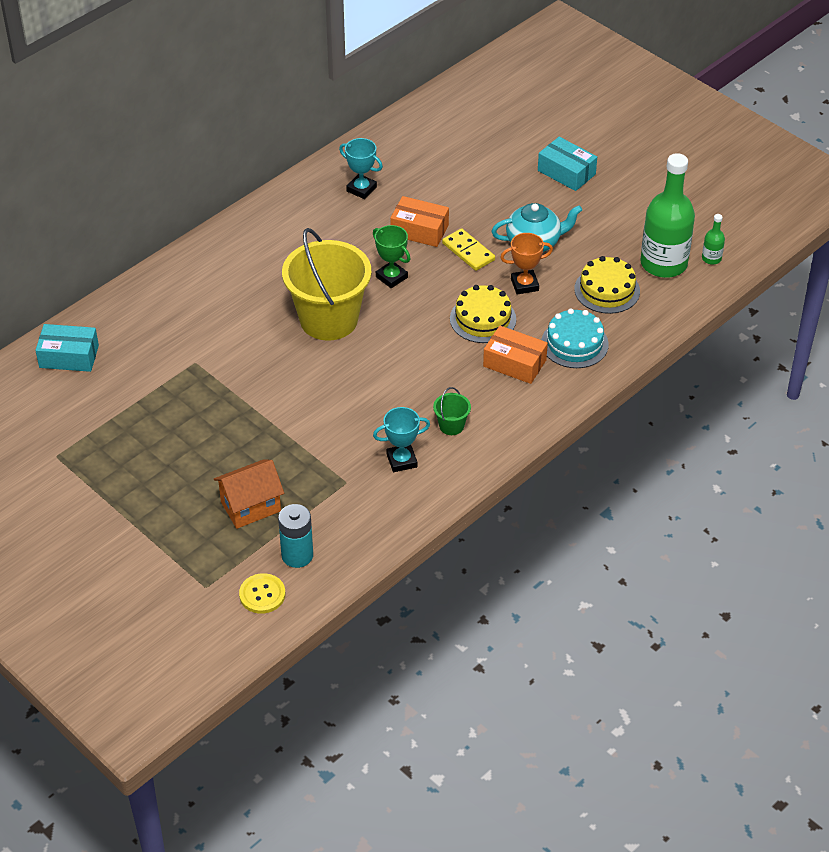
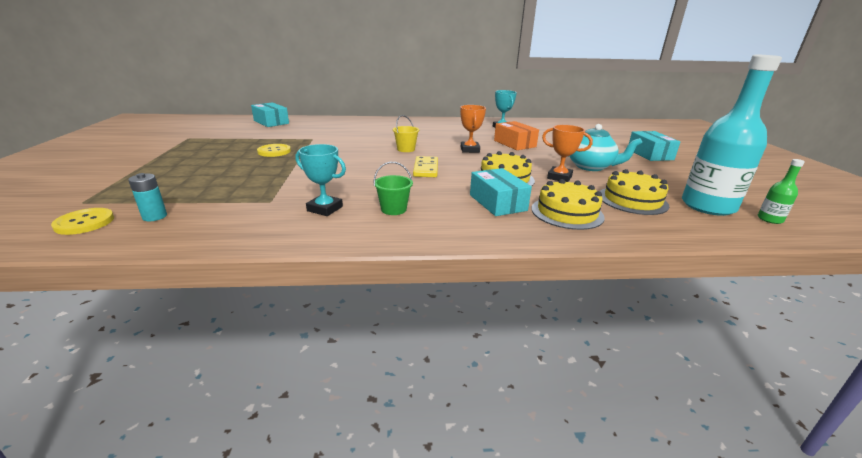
camera: 40 degrees right, 20 degrees down
(206, 415) = (274, 151): none -> yellow button
(250, 506) = (199, 185): orange house -> none
(297, 555) = (155, 216): turquoise battery -> turquoise battery, size x0.66
(328, 319) = (406, 149): yellow bucket -> yellow bucket, size x0.41
(391, 277) = (469, 150): green trophy -> orange trophy
(468, 251) = (535, 157): yellow domino -> yellow domino (426, 169)
(514, 363) = (497, 202): orange box -> turquoise box
(574, 343) = (567, 212): turquoise cake -> yellow cake
(663, 263) = (708, 206): green bottle -> turquoise bottle

